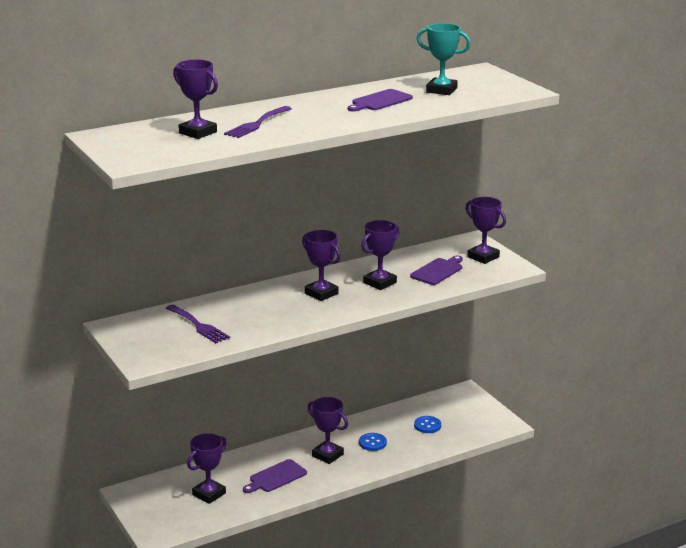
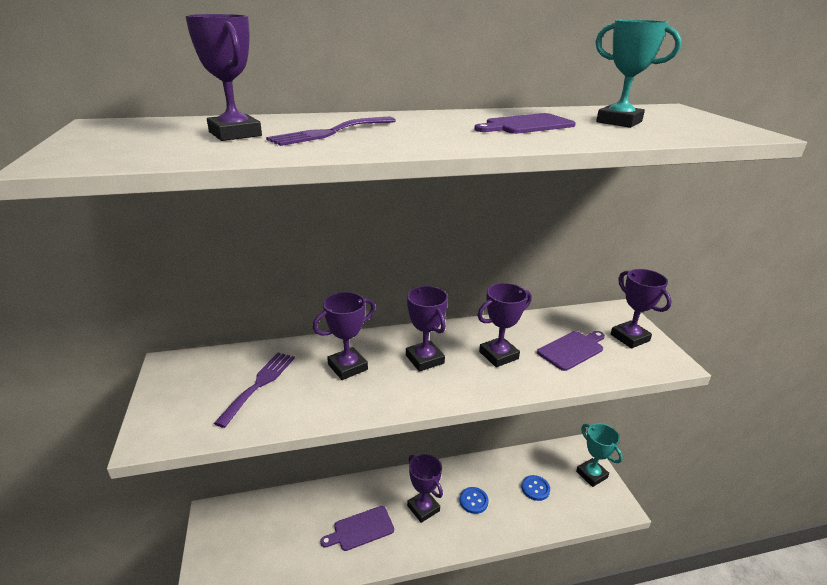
camera: 15 degrees right, 5 degrees up
(199, 326) = (259, 384): purple fork -> purple fork turned 135 degrees counterclockwise
(209, 494) = (285, 538): purple trophy -> purple trophy (347, 367)
(477, 408) = (591, 474): none -> turquoise trophy

